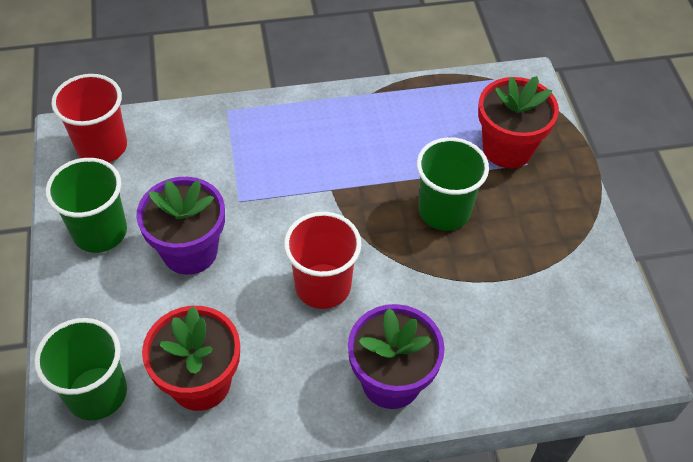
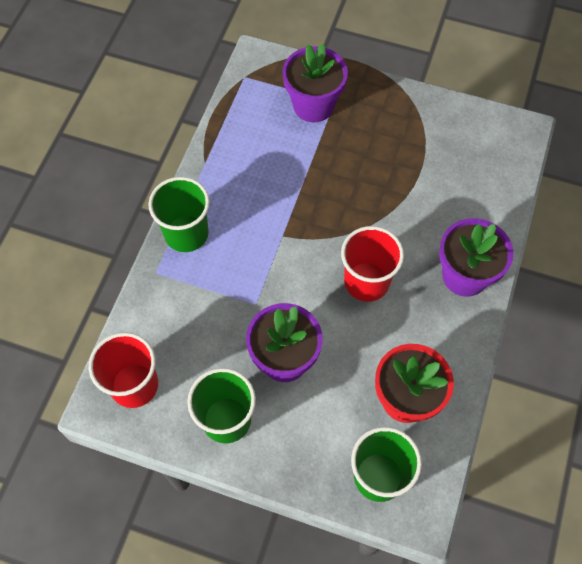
camera: 60 degrees left, 10 degrees up
(444, 211) = (345, 173): green cup -> green cup (186, 233)
(507, 148) = (313, 105): red flower pot -> purple flower pot

